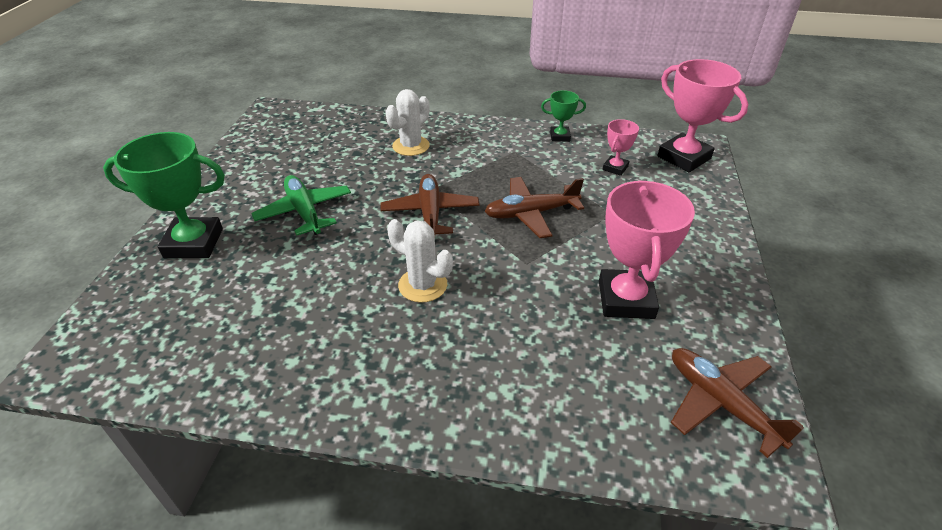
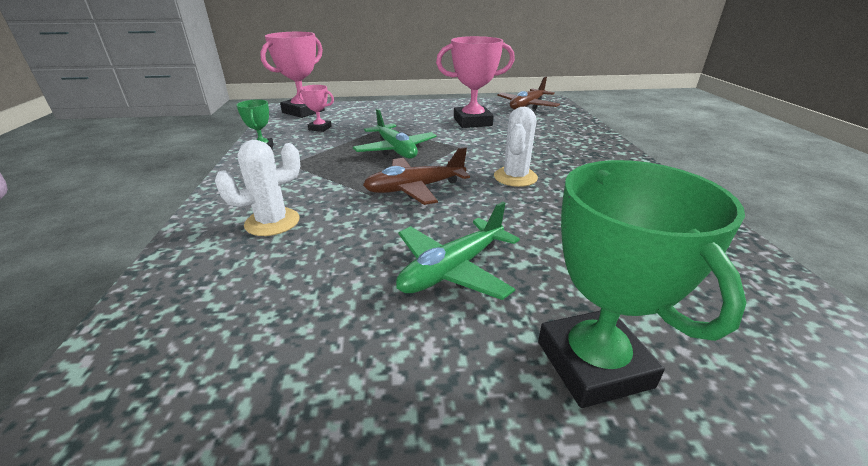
camera: 105 degrees left, 10 degrees down
(411, 146) = (272, 222): white cactus -> white cactus turned 60 degrees counterclockwise
(531, 213) = (395, 150): brown plane -> green plane

